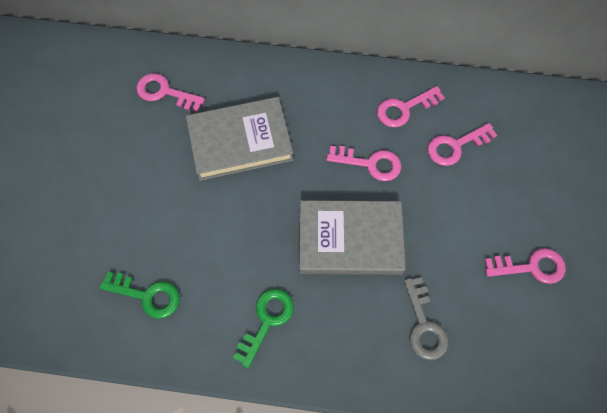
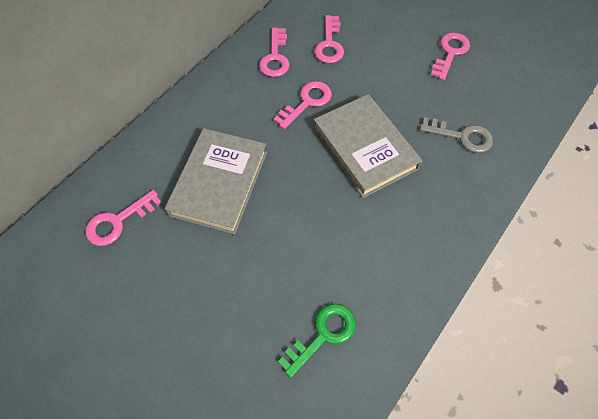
camera: 60 degrees left, 5 degrees down
(266, 321) = (402, 243): green key -> none
(350, 240) = (365, 148): grey book -> grey book turned 60 degrees counterclockwise

